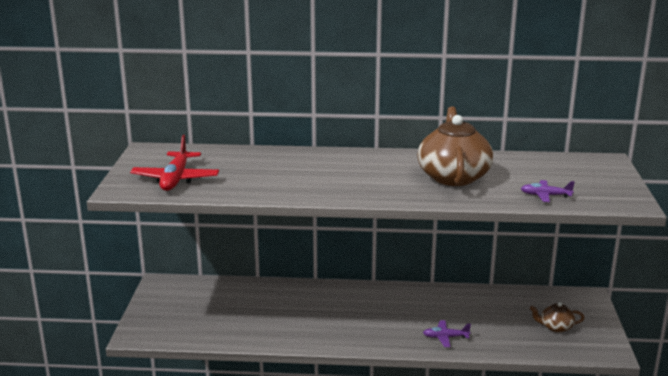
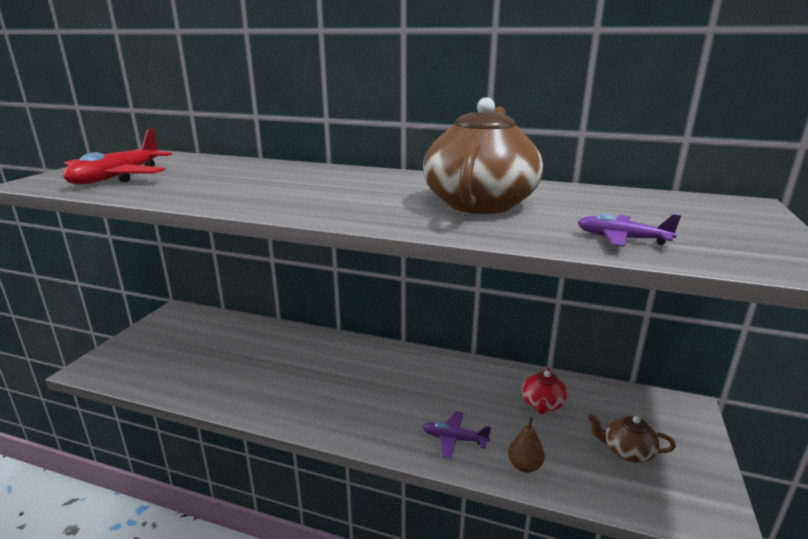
camera: 15 degrees right, 0 degrees up
(494, 308) = (542, 404): none -> red teapot
(496, 344) = (524, 466): none -> brown pear

